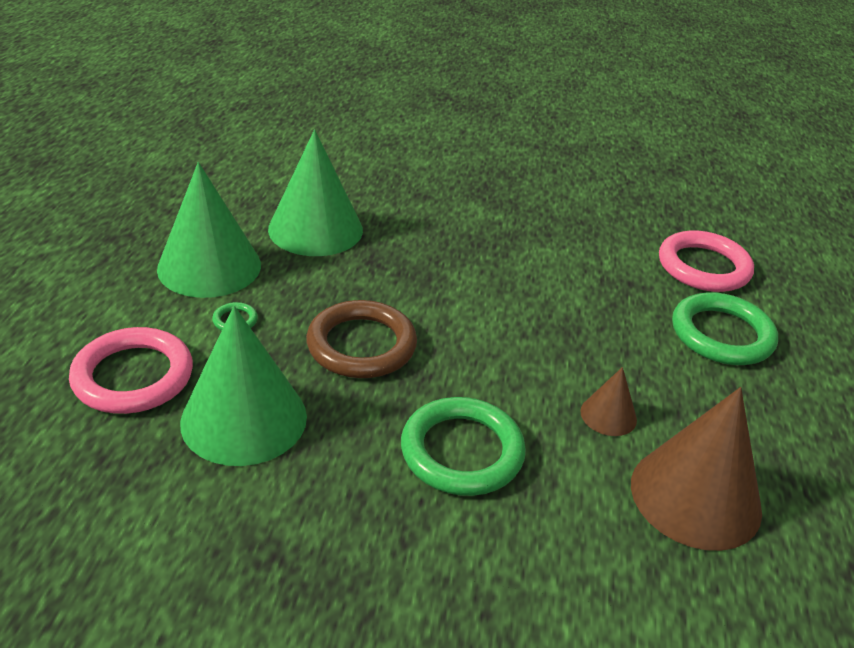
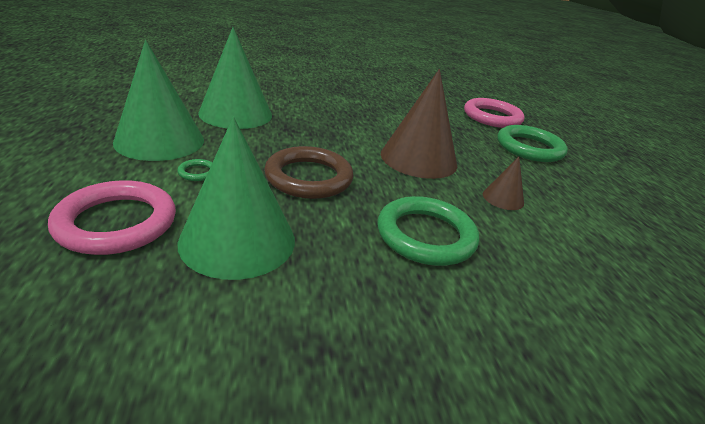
camera: 20 degrees left, 5 degrees down
(695, 496) = (592, 237): brown cone -> brown cone (418, 158)

